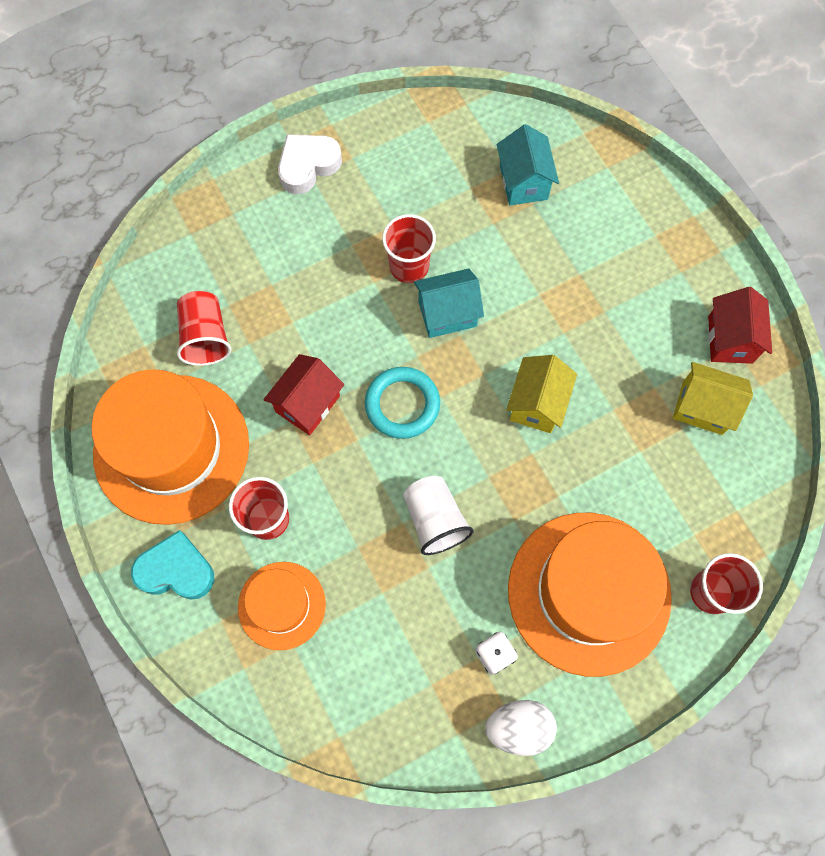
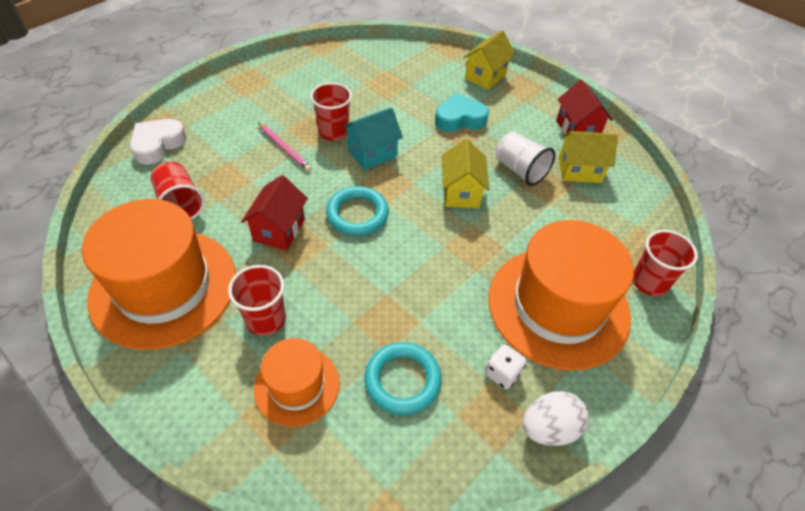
camera: 20 degrees left, 20 degrees down
(176, 570) = (186, 383): turquoise heart -> turquoise heart (460, 119)
(308, 166) = (240, 91): white heart -> white heart (158, 144)
(342, 279) = (284, 148): none -> pink pencil
(388, 631) = (402, 380): none -> turquoise ring
(435, 520) = (412, 285): white cup -> white cup (520, 170)
(523, 182) = (399, 75): turquoise house -> none
(643, 211) = (485, 76): none -> yellow house

